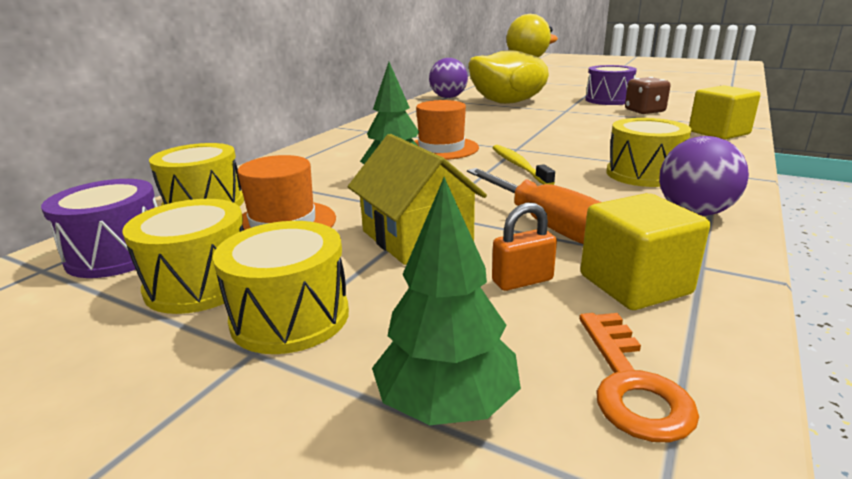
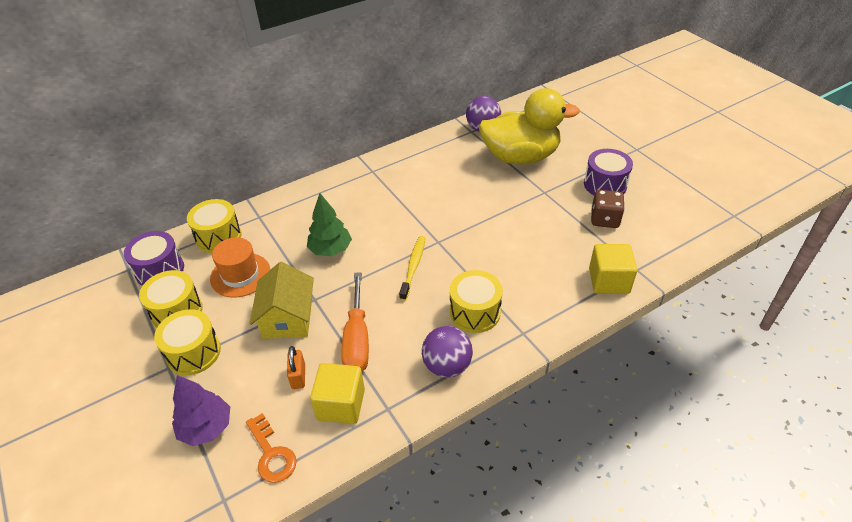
camera: 30 degrees right, 20 degrees up
(441, 148) = (392, 220): orange hat -> none
(447, 403) = (206, 427): green tree -> purple tree
(522, 281) = (298, 376): orange padlock -> orange padlock turned 75 degrees clockwise
(630, 383) = (271, 454): orange key -> orange key turned 60 degrees counterclockwise

